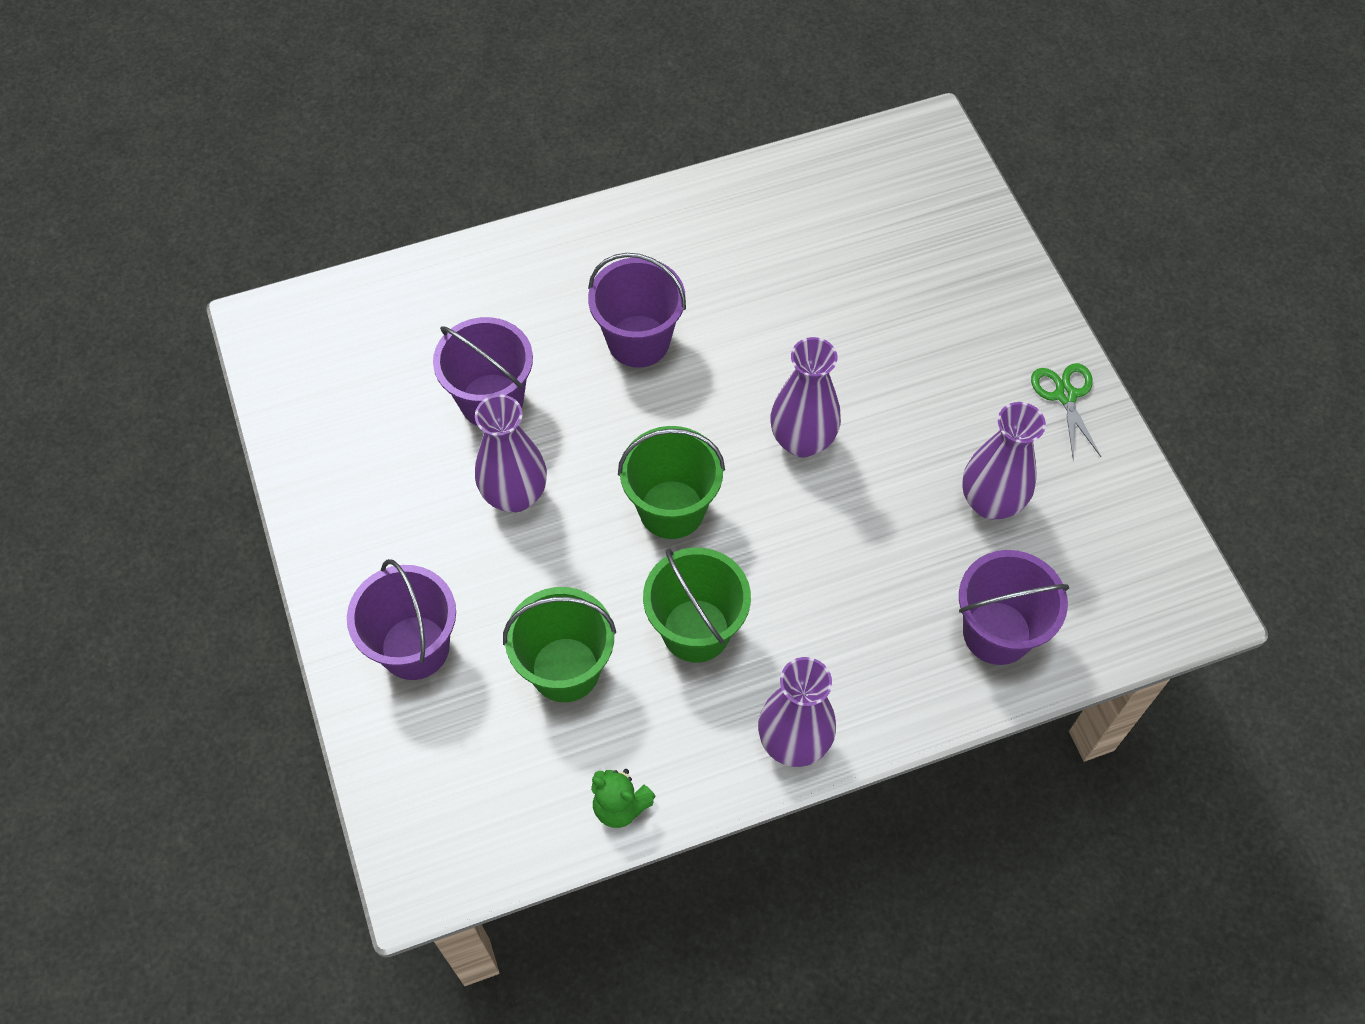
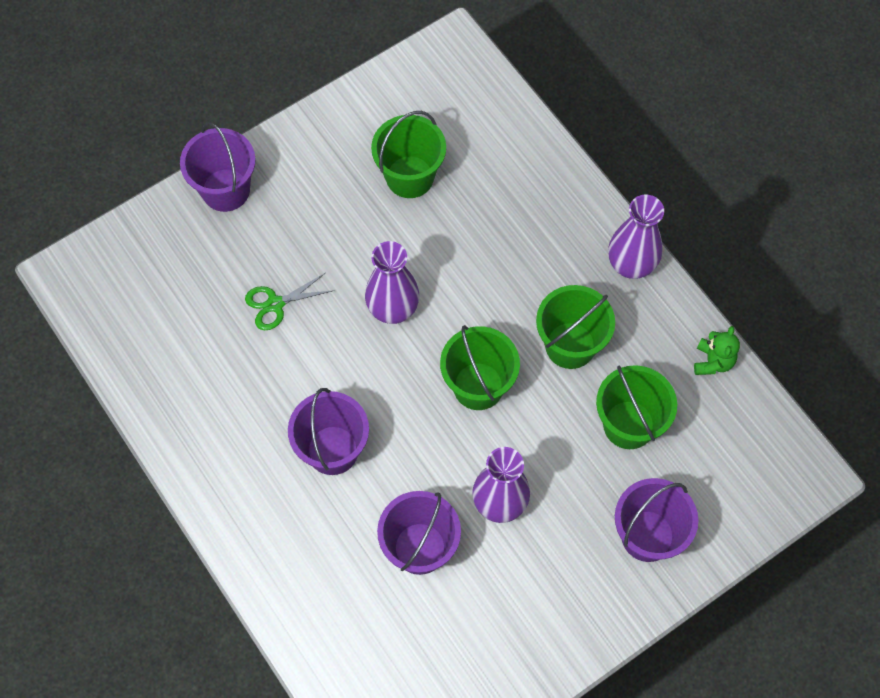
camera: 105 degrees left, 5 degrees up
(990, 502) = (409, 177): purple vase -> green bucket
(997, 633) = (510, 158): purple bucket -> purple bucket (226, 190)
(1065, 395) = (305, 142): green scissors -> green scissors (275, 304)

